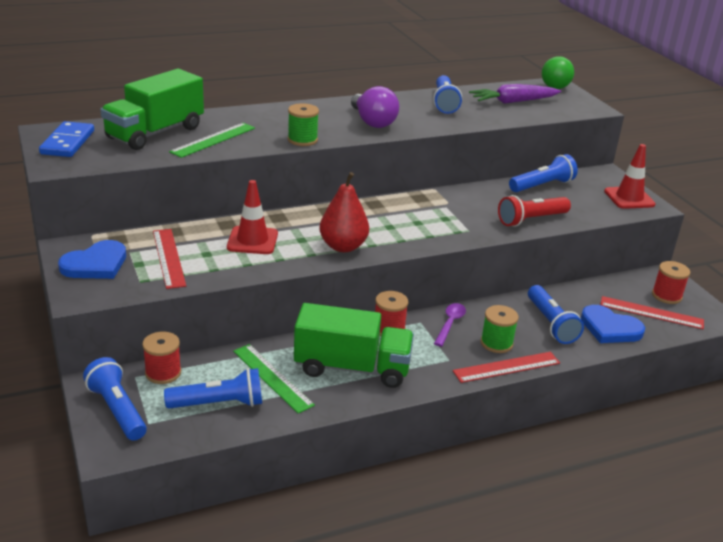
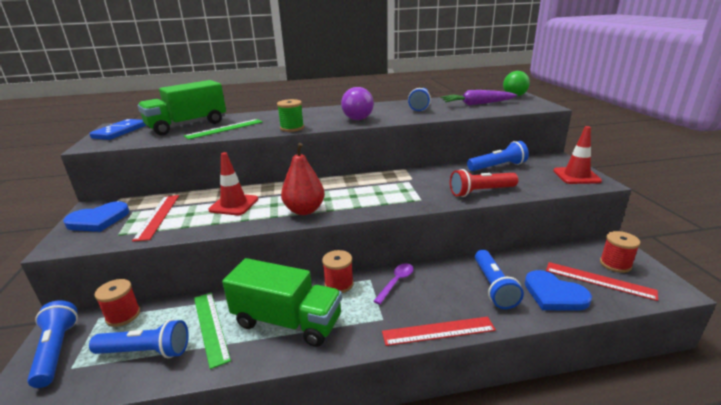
camera: 15 degrees right, 5 degrees down
(496, 343) = (434, 304): green spool -> none

